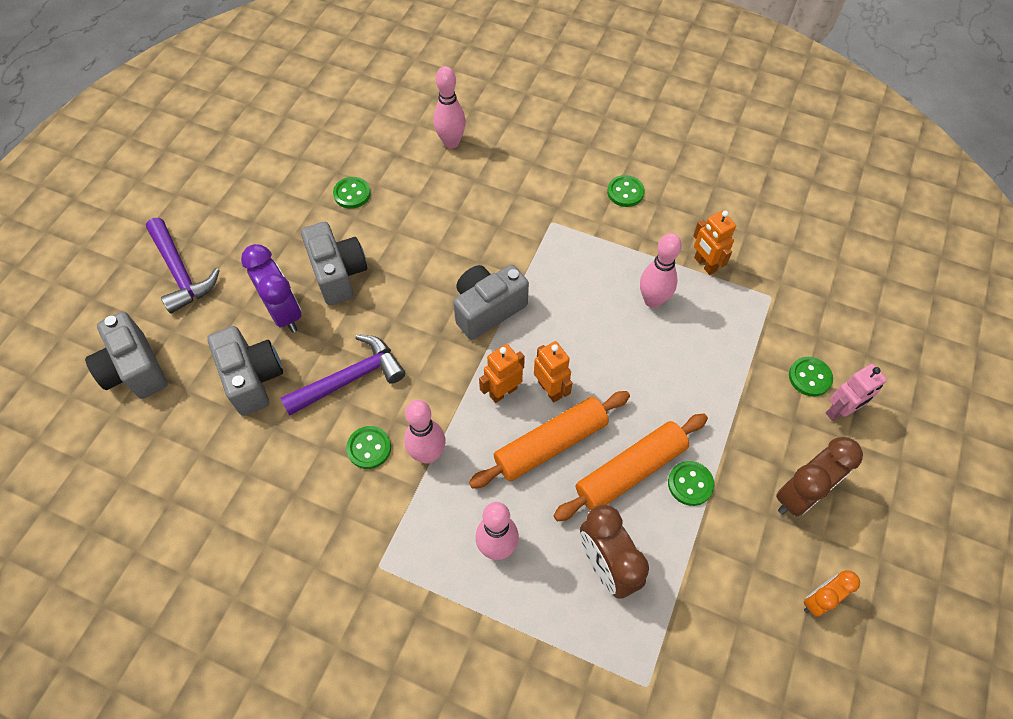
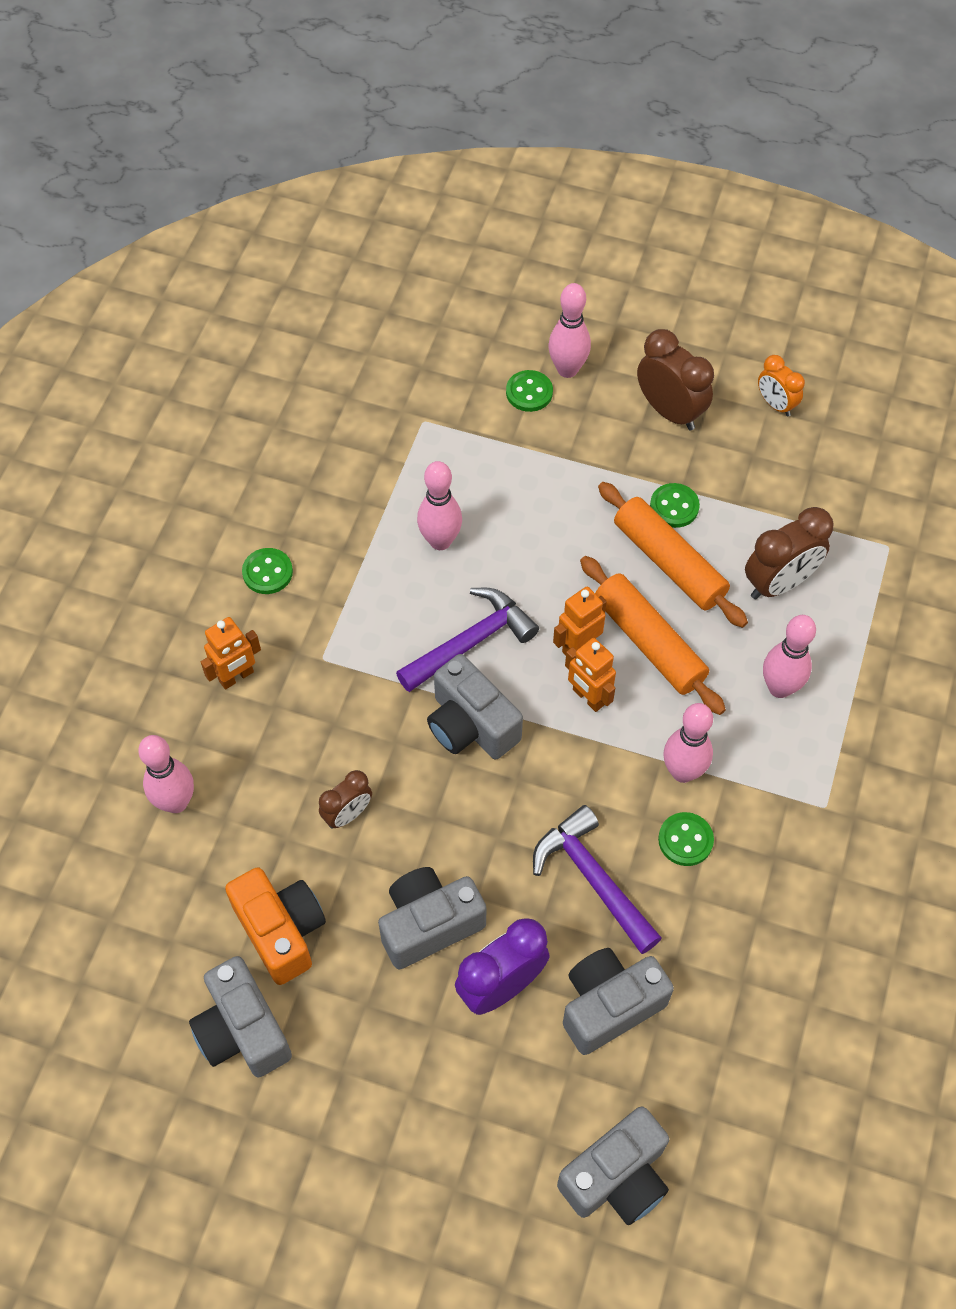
camera: 95 degrees left, 0 degrees up
(181, 273) = (445, 1158): purple hammer -> purple hammer (471, 642)
(292, 174) = (242, 1030): none -> grey camera
(352, 194) = (281, 931): green button -> orange camera
(428, 232) = (347, 814): none -> brown clock
(705, 264) = (381, 485): orange robot -> orange robot (236, 677)
(839, 411) = (567, 369): pink robot -> pink bowling pin

